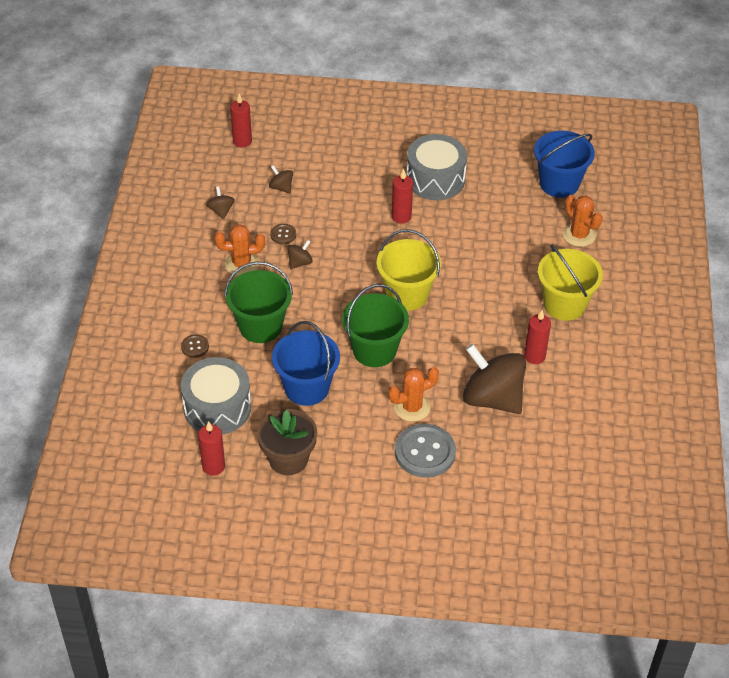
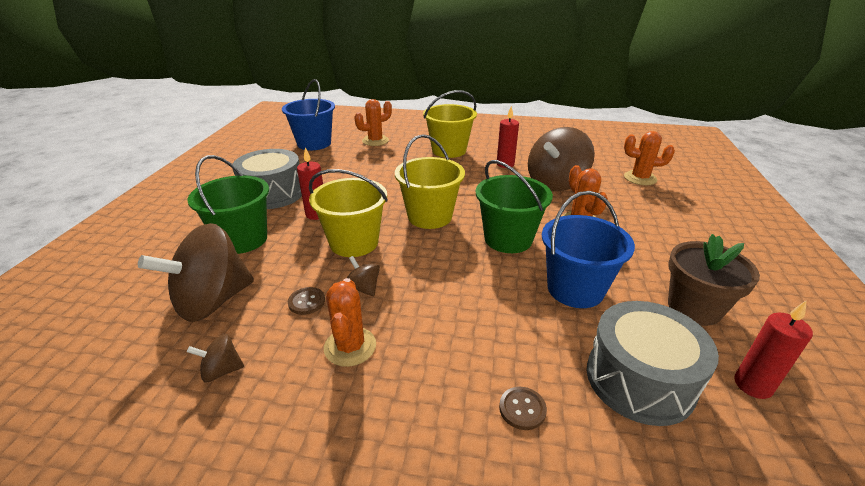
camera: 85 degrees left, 15 degrees down
(242, 141) = (78, 341): red candle -> none
(260, 326) = (475, 328): green bucket -> green bucket (242, 239)
(281, 187) = (213, 301): brown spinning top -> brown spinning top, size x2.33
(359, 248) = (354, 243): none -> yellow bucket
(425, 452) = (633, 217): grey button -> none
(519, 481) = (640, 178): none -> orange cactus

